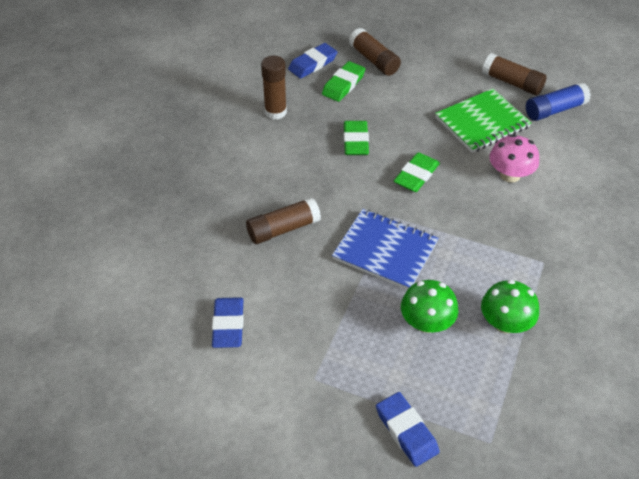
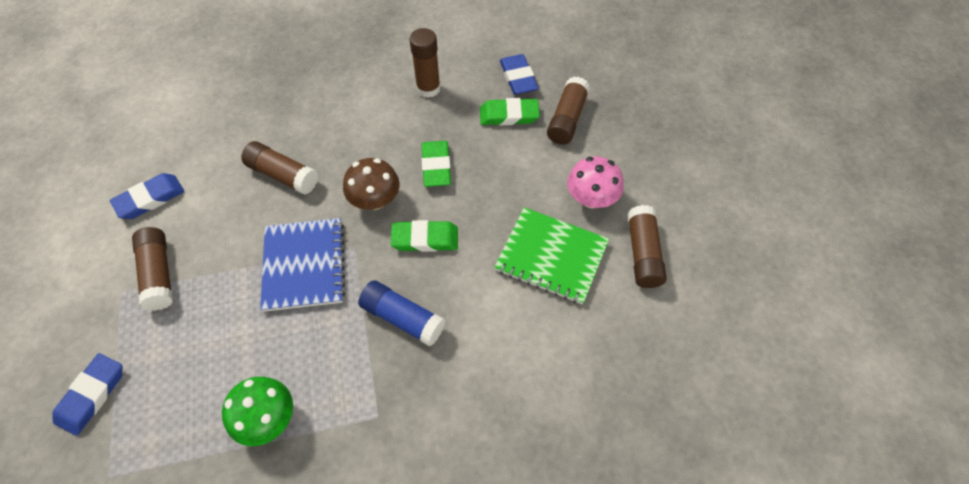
camera: 55 degrees right, 10 degrees up
(312, 64) = (518, 77): blue eraser -> blue eraser turned 60 degrees clockwise
(318, 345) = (159, 274): none -> brown glue stick
(355, 141) = (436, 166): green eraser -> green eraser turned 60 degrees counterclockwise
(357, 186) = (375, 200): none -> brown mushroom
(426, 322) = (231, 347): green mushroom -> none
(510, 175) = (489, 322): pink mushroom -> pink mushroom (591, 198)
(555, 110) = (633, 317): blue glue stick -> blue glue stick (402, 318)

